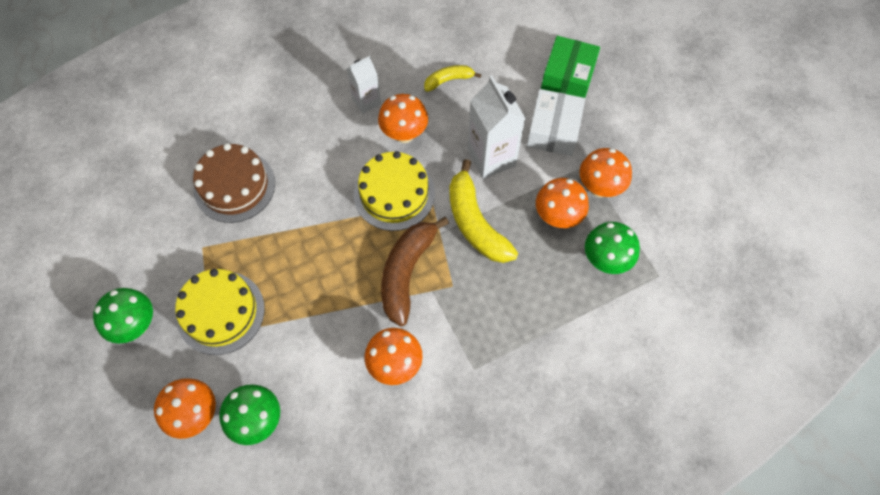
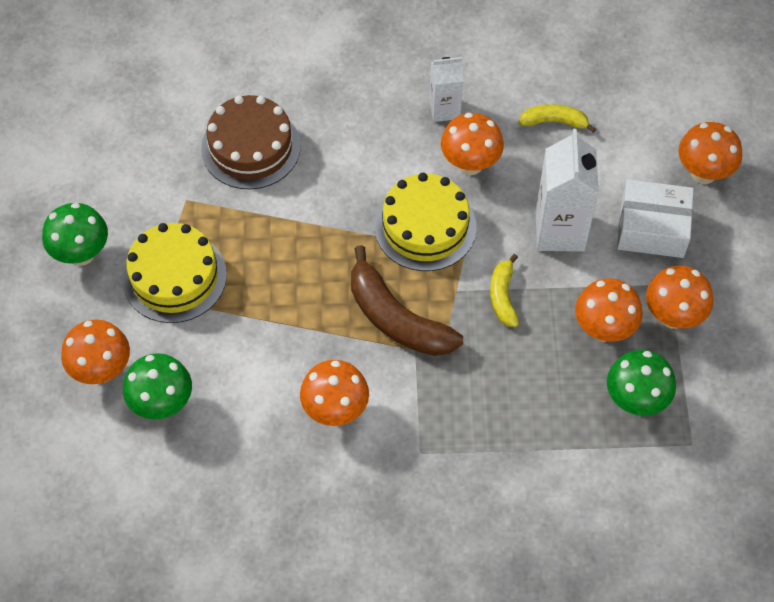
camera: 25 degrees right, 5 degrees down
(406, 272) = (396, 318): brown banana -> brown banana turned 90 degrees counterclockwise
(475, 223) = (503, 296): yellow banana -> yellow banana, size x0.54
(553, 130) = (652, 228): white box -> white box turned 60 degrees clockwise
(567, 77) = (703, 173): green box -> orange mushroom

